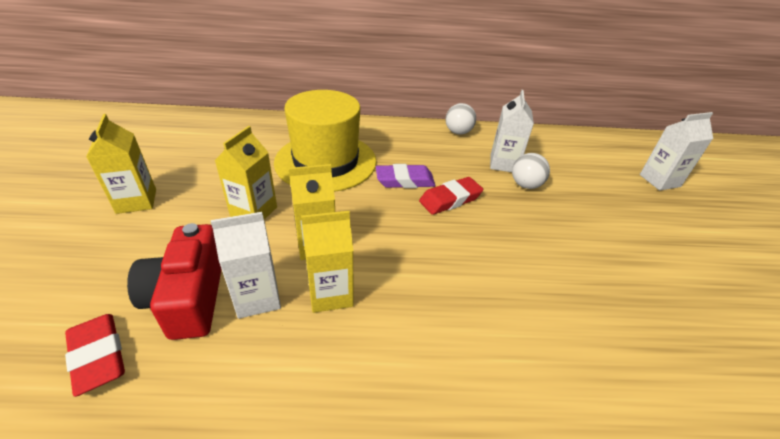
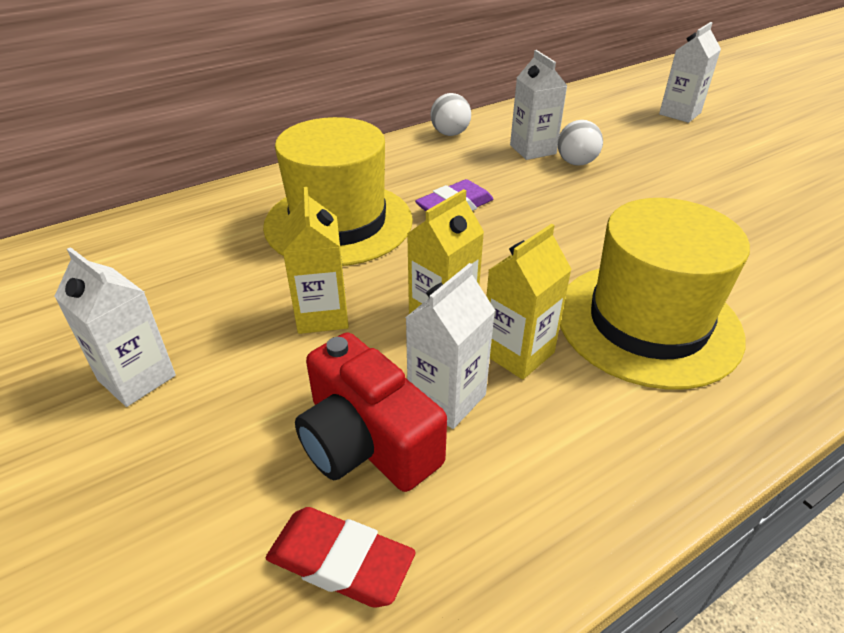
camera: 30 degrees left, 0 degrees up
(136, 201) = (137, 378): yellow carton -> white carton
(441, 322) = (647, 323): none -> yellow hat
(450, 199) = (523, 206): red eraser -> none

